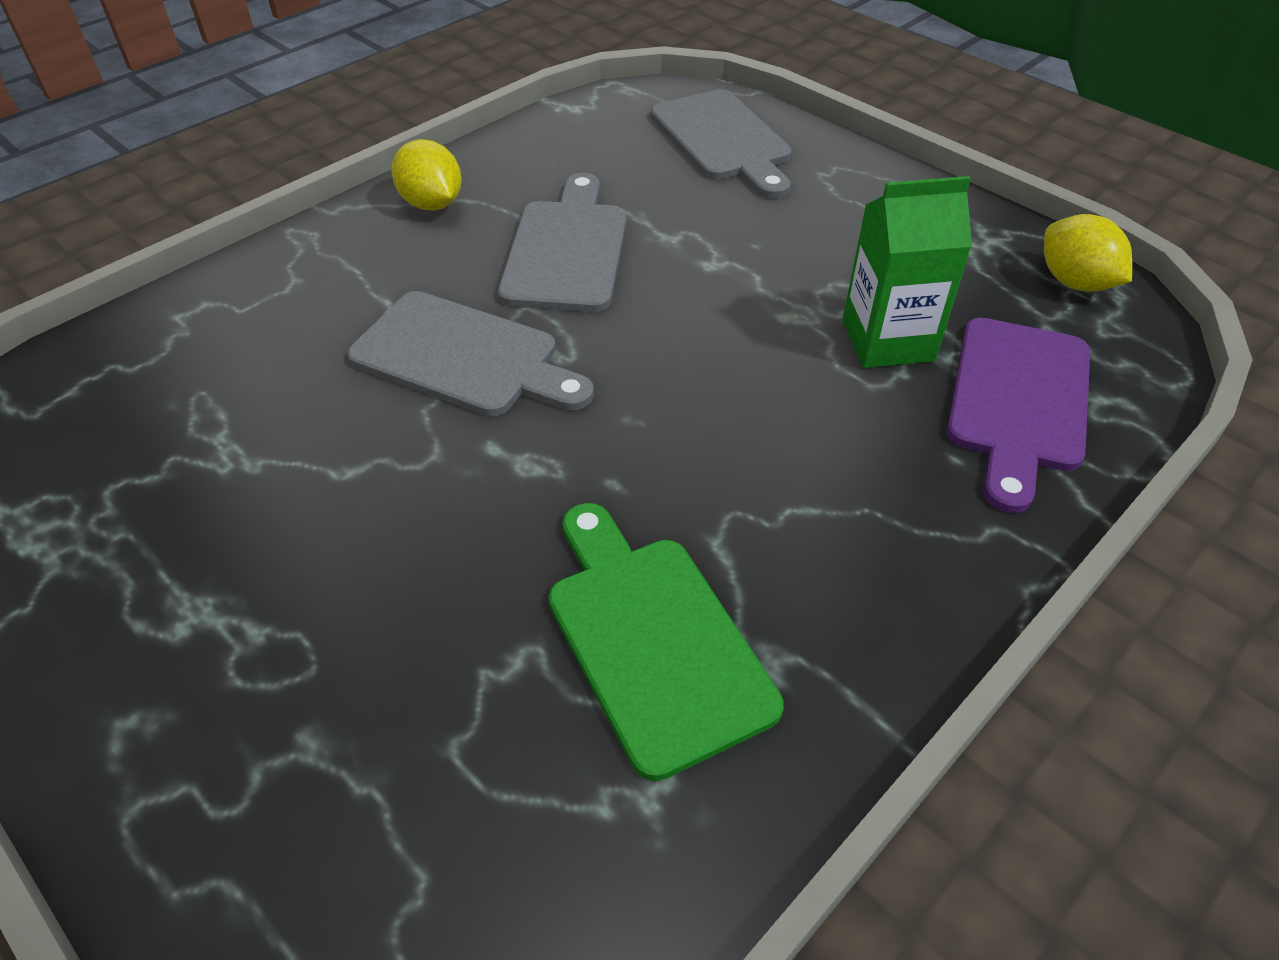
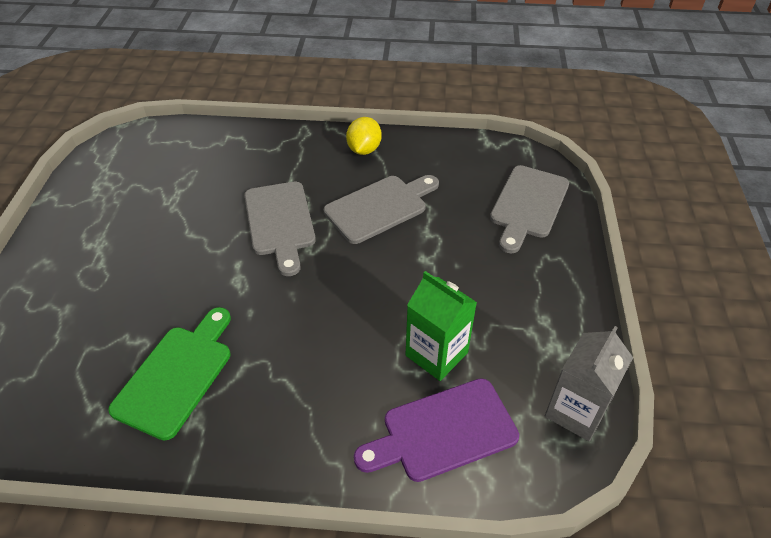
camera: 50 degrees right, 0 degrees up
(1074, 282) = (576, 411): yellow lemon -> grey carton

